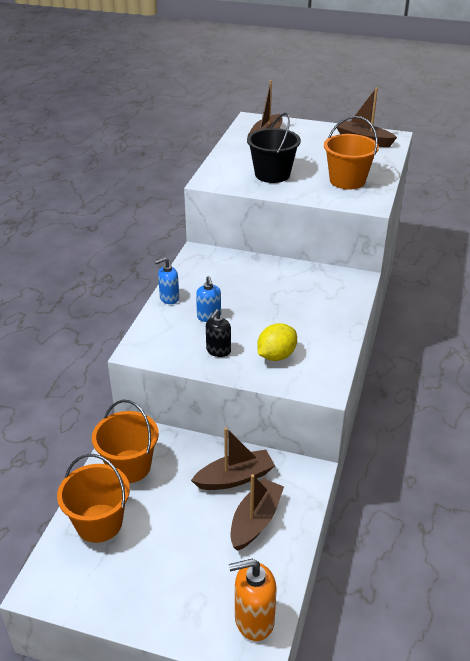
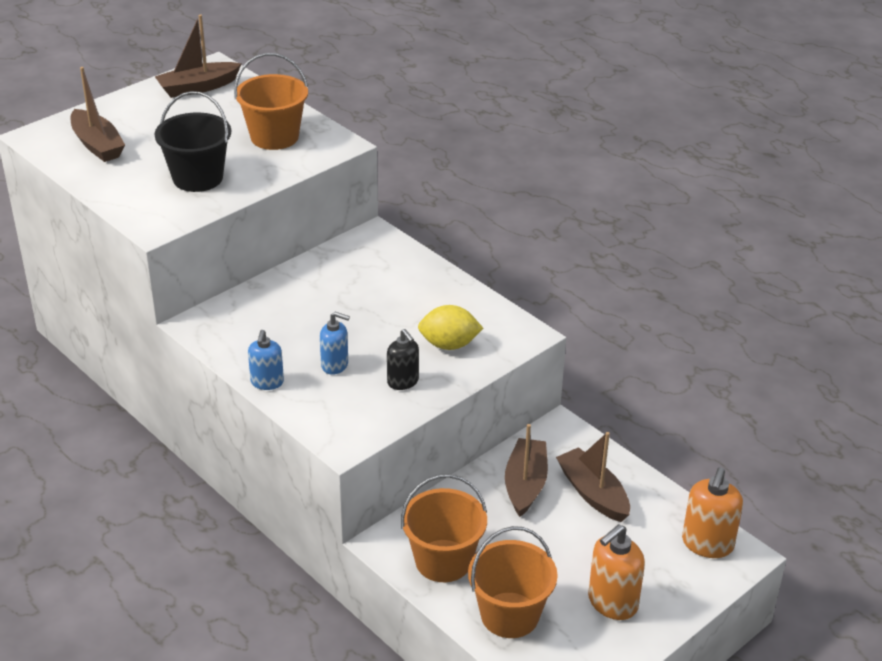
camera: 60 degrees left, 0 degrees up
(147, 579) = (612, 602): none -> orange soap dispenser
(276, 356) = (449, 345): yellow lemon -> yellow lemon turned 75 degrees counterclockwise

